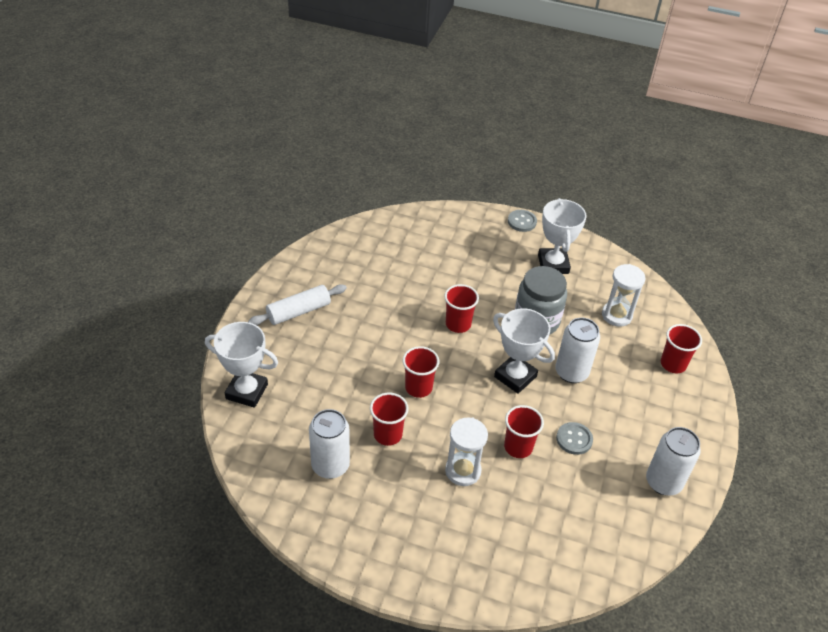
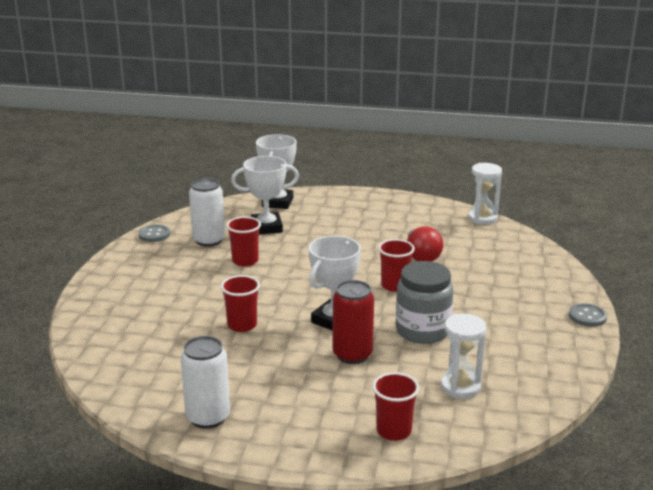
camera: 85 degrees right, 20 degrees down
(298, 311) = (374, 212): white rolling pin -> none
(405, 295) = (421, 256): none -> red light bulb
(418, 387) = (303, 271): red cup -> none
(463, 471) = (210, 298): white hourglass -> white hourglass (482, 218)
(553, 264) = (524, 340): white trophy -> white trophy (266, 227)
(571, 372) = (352, 355): white can -> red can
(574, 439) = (258, 357): grey button -> grey button (154, 234)

